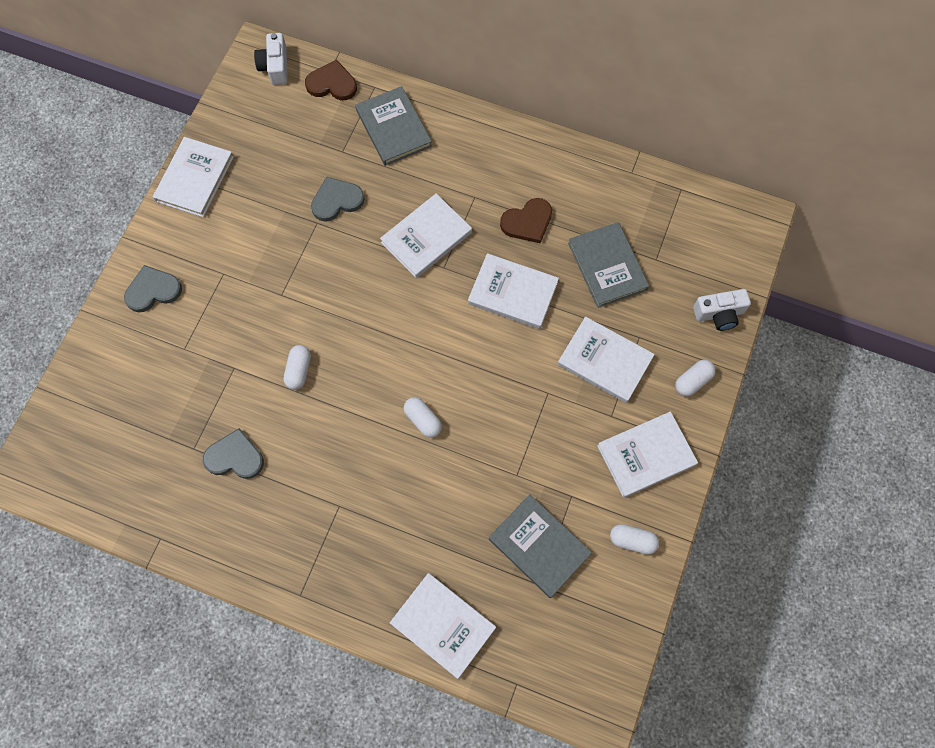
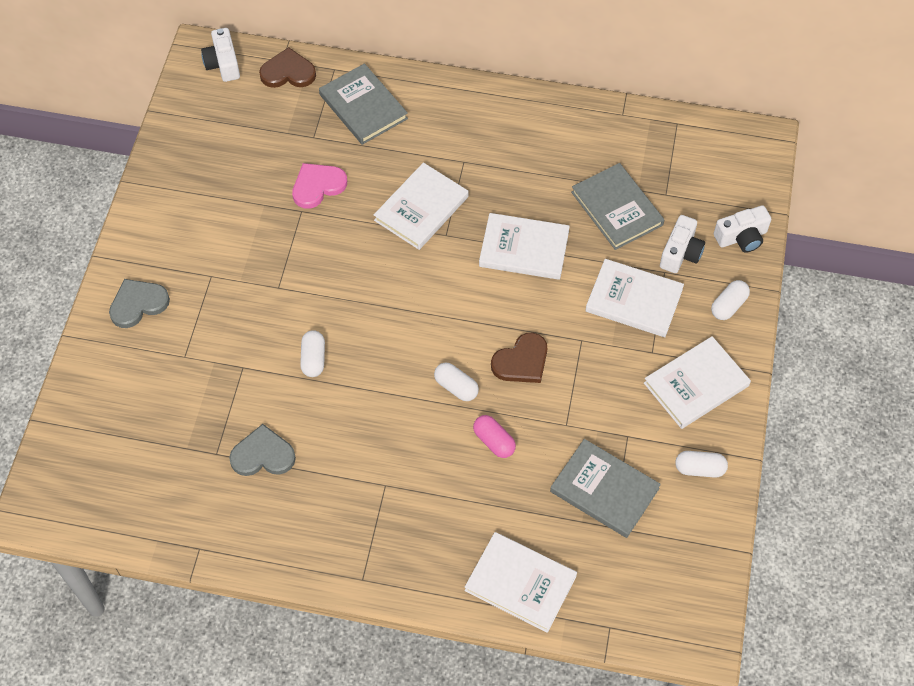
camera: 10 degrees left, 10 degrees down
(195, 179) = (160, 187): white book -> none
(336, 200) = (318, 186): grey heart -> pink heart
(447, 480) = (494, 441): none -> pink capsule
(527, 222) = (524, 178): brown heart -> brown heart (521, 361)
(658, 320) = (680, 253): none -> white camera

